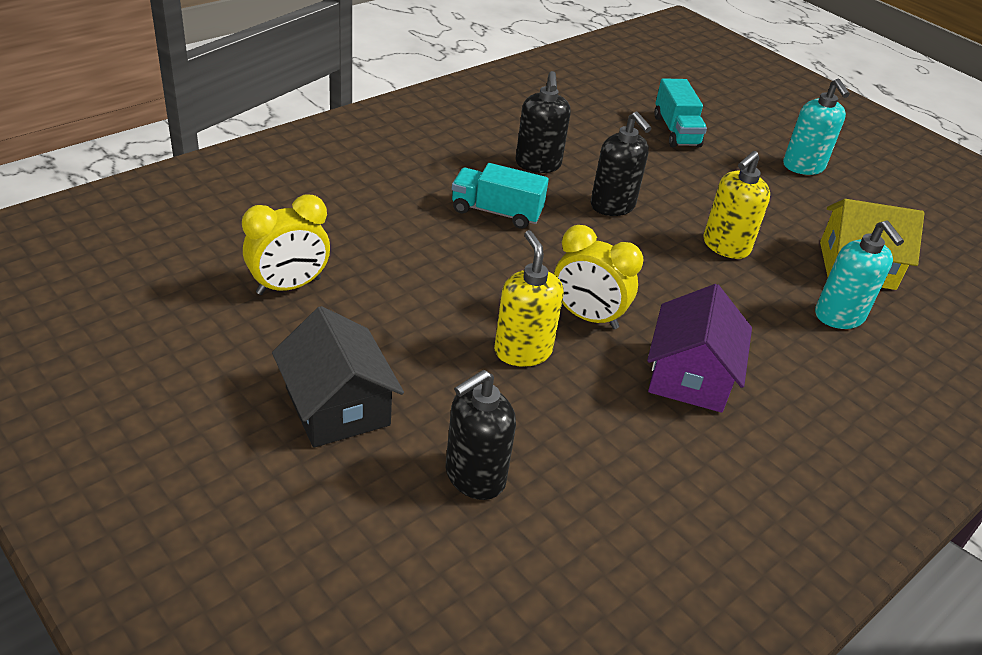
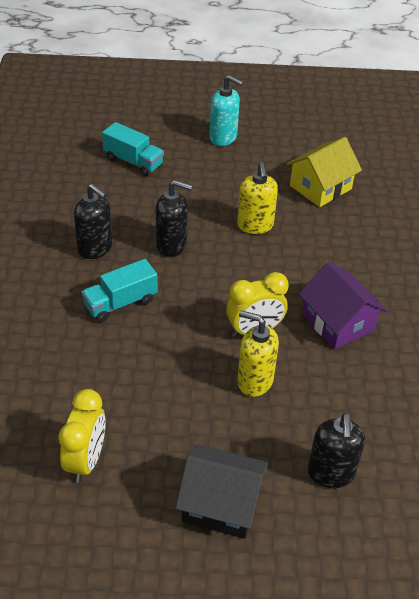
camera: 45 degrees left, 5 degrees up
(839, 316) = (349, 227): turquoise soap dispenser -> none

